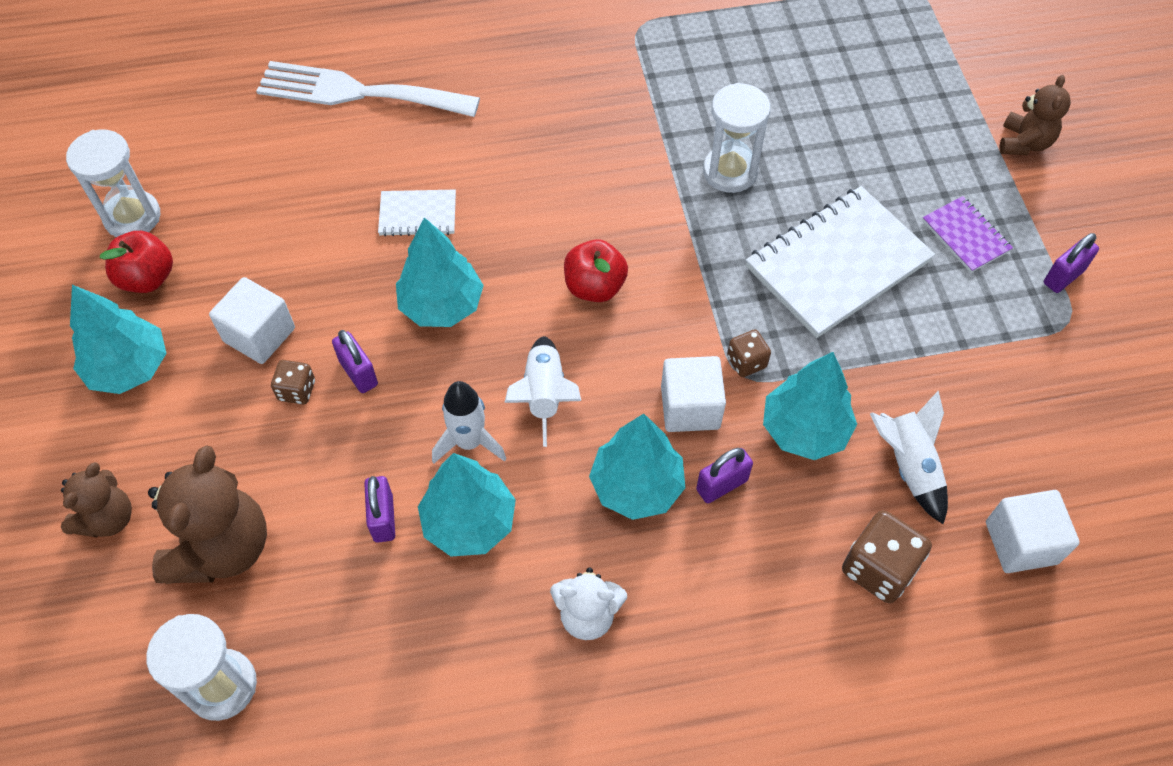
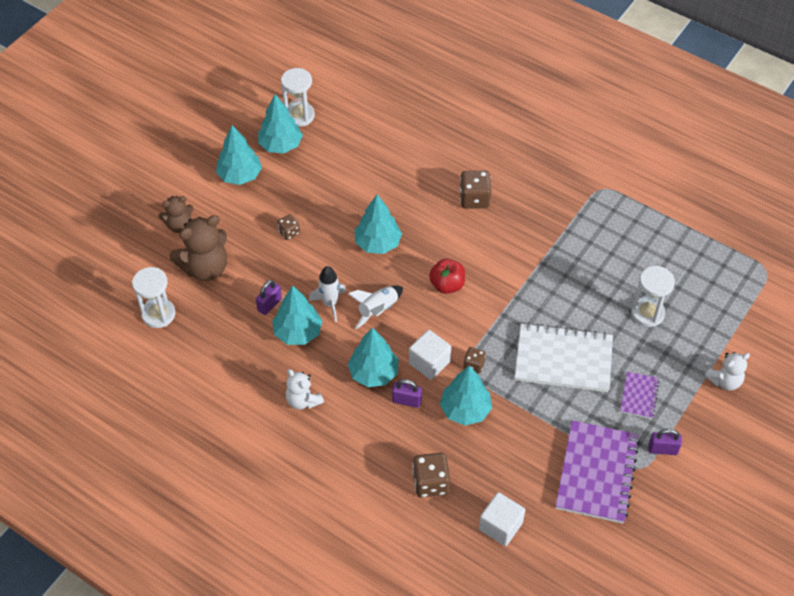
camera: 45 degrees right, 5 degrees down
(147, 278) = (280, 145): red apple -> turquoise tree
(259, 335) = (298, 200): white cube -> none
(358, 92) = (442, 128): white fork -> none
(358, 373) = (318, 244): purple padlock -> none
(418, 215) = (409, 199): white notebook -> none
(502, 151) = (474, 199): none -> brown dice
(730, 172) = (564, 284): white hourglass -> white hourglass (647, 313)
(908, 466) = (491, 459): white rocket -> none
(1024, 143) = (724, 381): brown teddy bear -> white teddy bear
(1036, 370) = (597, 473): none -> purple notebook

